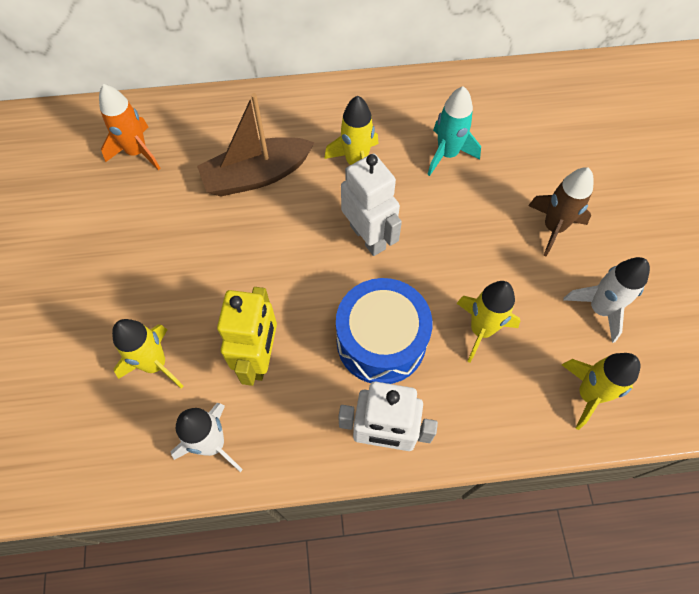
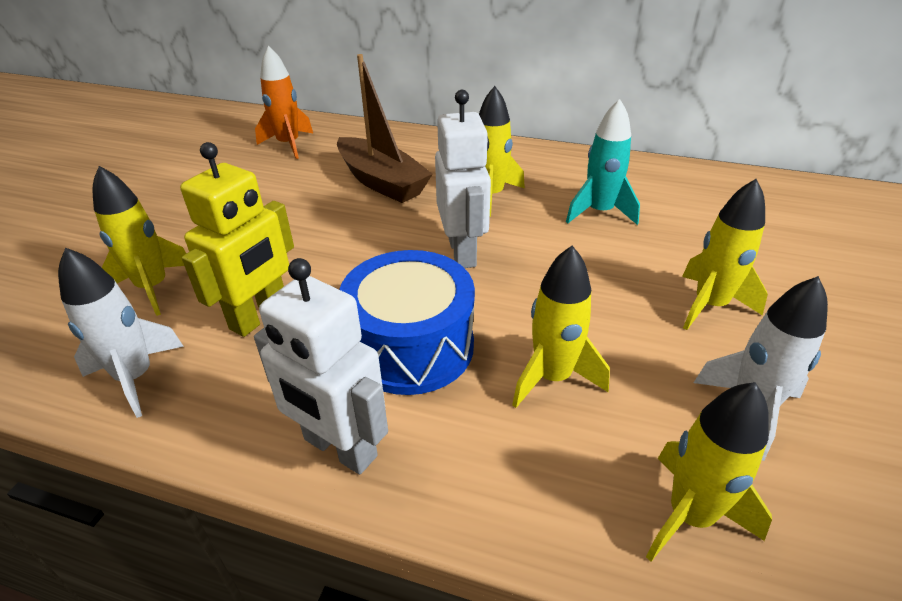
camera: 25 degrees right, 25 degrees down
(257, 175) = (382, 182): brown boat -> brown boat turned 135 degrees counterclockwise
(553, 227) = (709, 305): brown rocket -> yellow rocket

